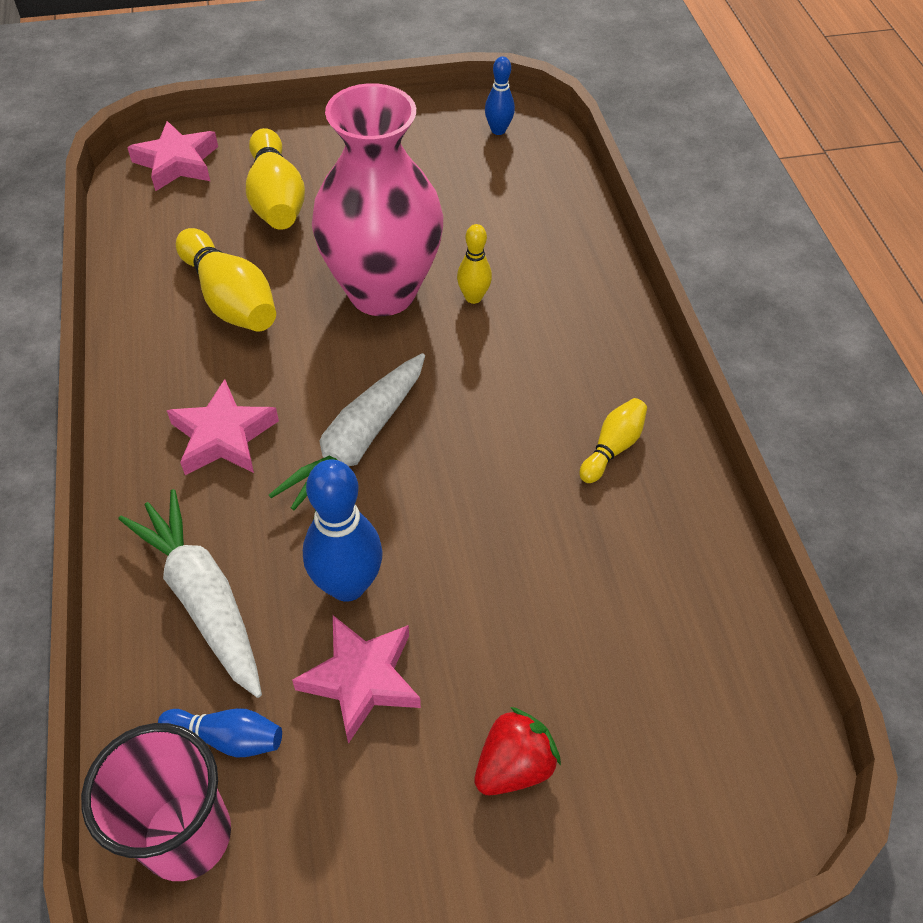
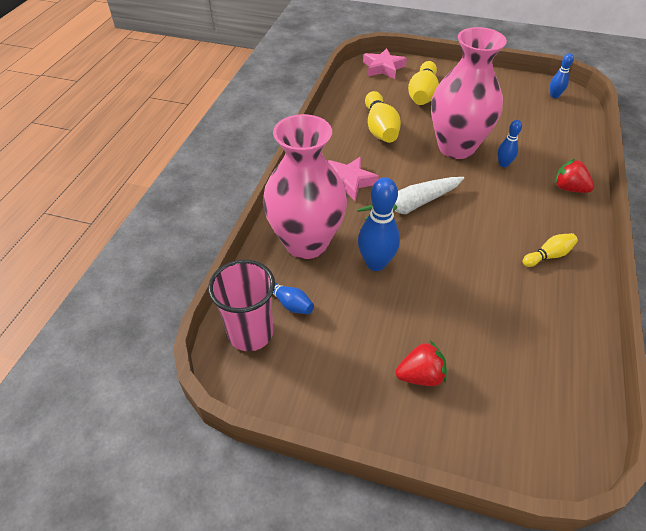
camera: 30 degrees right, 5 degrees down
(203, 598) = (306, 243): white carrot -> pink vase
(361, 679) = (362, 305): pink star -> none
(473, 297) = (503, 164): yellow bowling pin -> blue bowling pin
(592, 307) = (569, 188): none -> red strawberry

